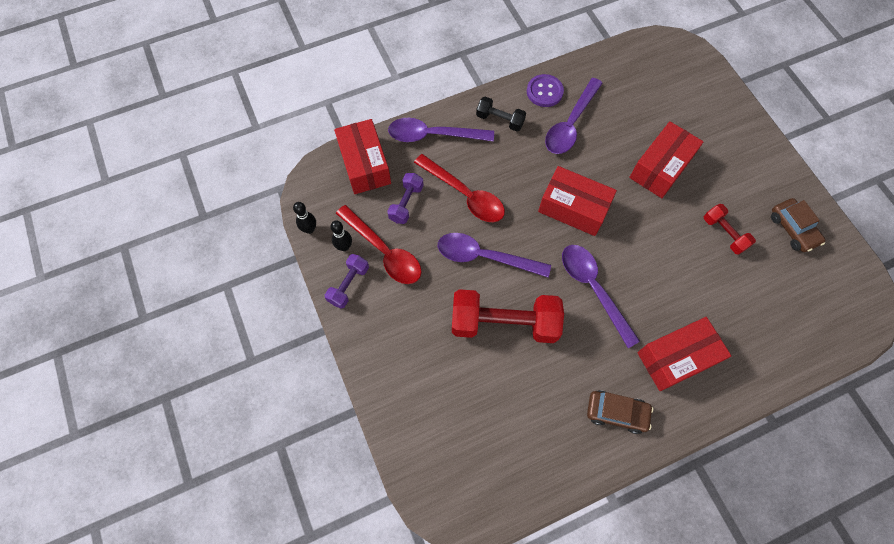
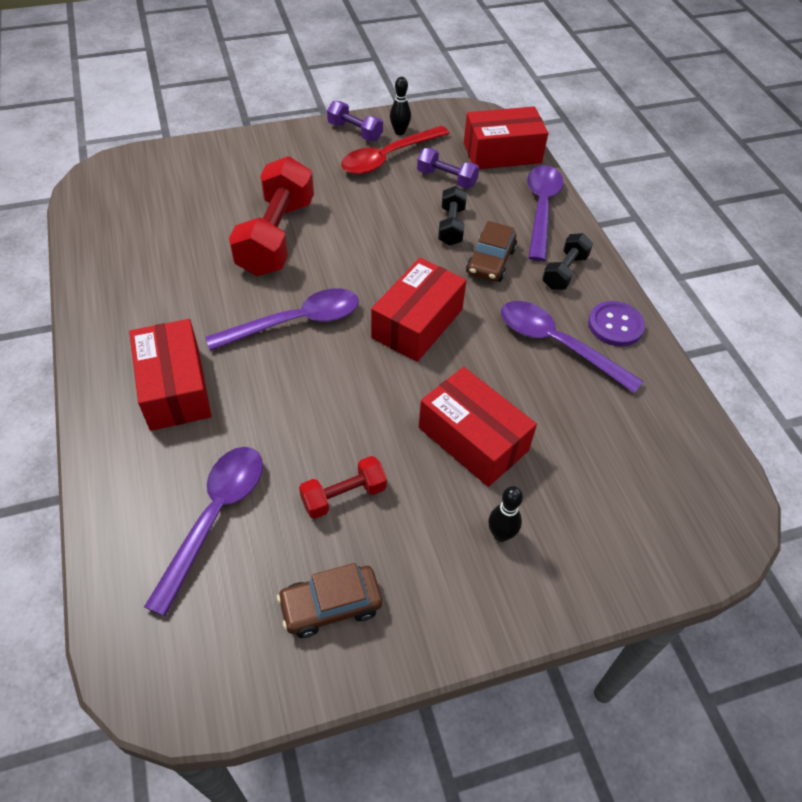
camera: 95 degrees right, 15 degrees down
(309, 229) = (425, 111): black bowling pin -> black bowling pin (501, 534)
(465, 195) = (451, 226): red spoon -> black dumbbell
(484, 256) = (364, 231): purple spoon -> purple spoon (215, 517)
(616, 413) = (133, 314): brown car -> brown car (490, 261)

